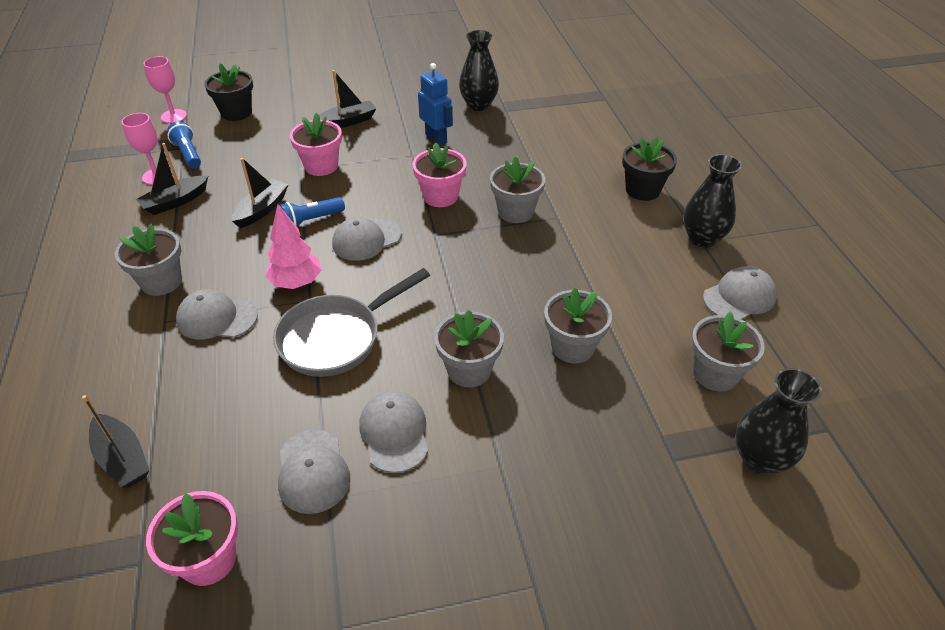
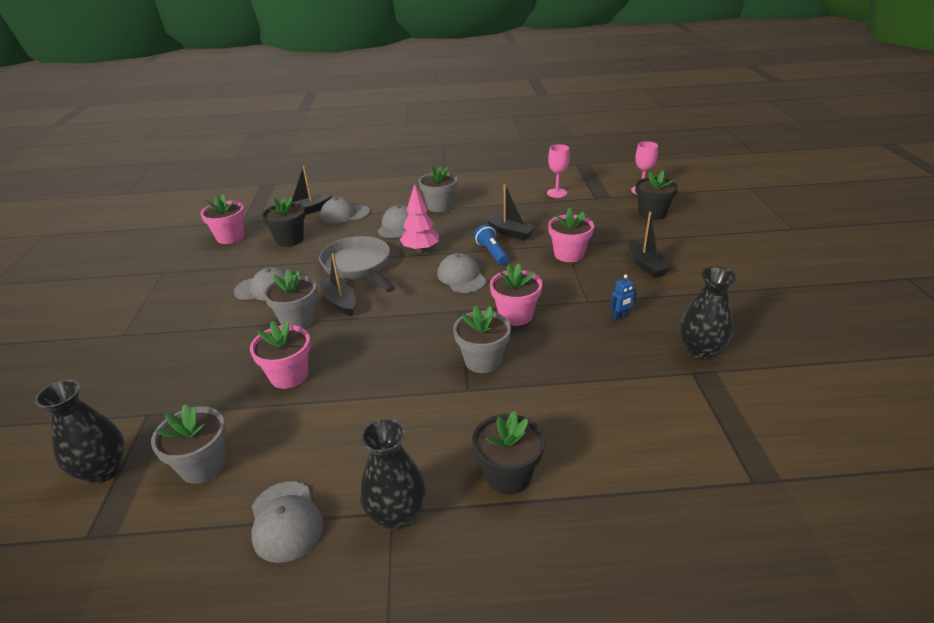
camera: 100 degrees right, 10 degrees down
(175, 202) = (525, 202): black boat -> black boat (340, 302)
(188, 154) = (586, 200): blue flashlight -> none
(238, 450) = (290, 240): none -> black flower pot
(313, 471) = (259, 262): grey cap -> grey cap (344, 214)
(436, 138) = (620, 316): blue robot -> blue robot, size x0.57
(573, 347) = (289, 375): grey flower pot -> pink flower pot

